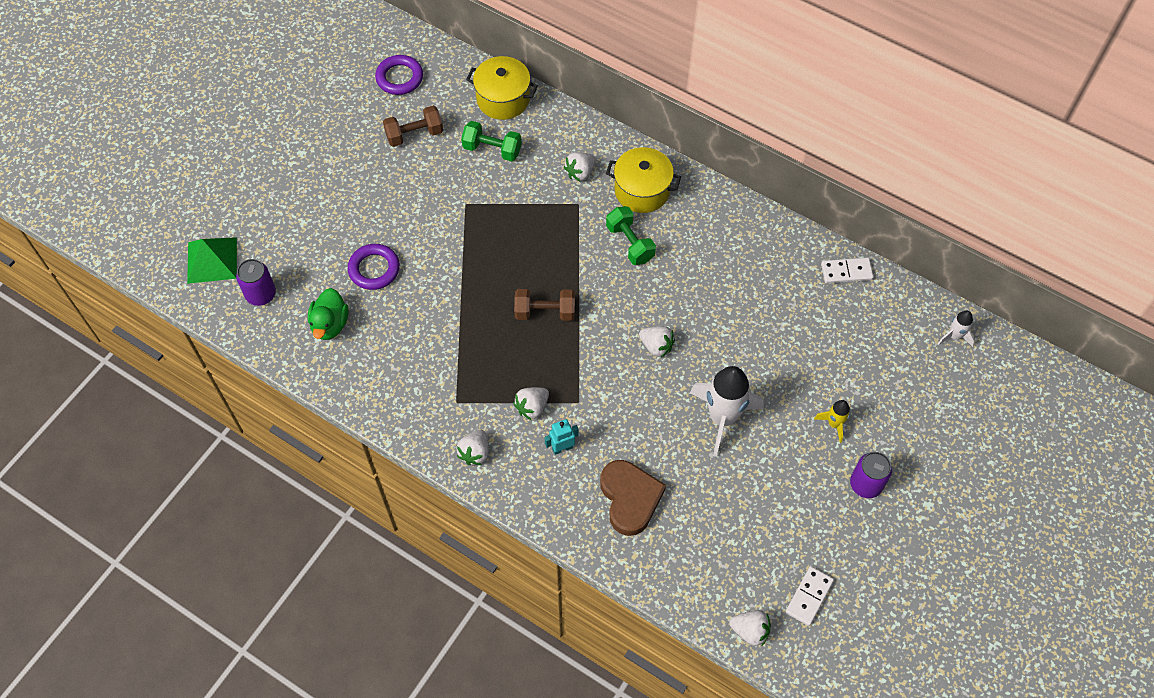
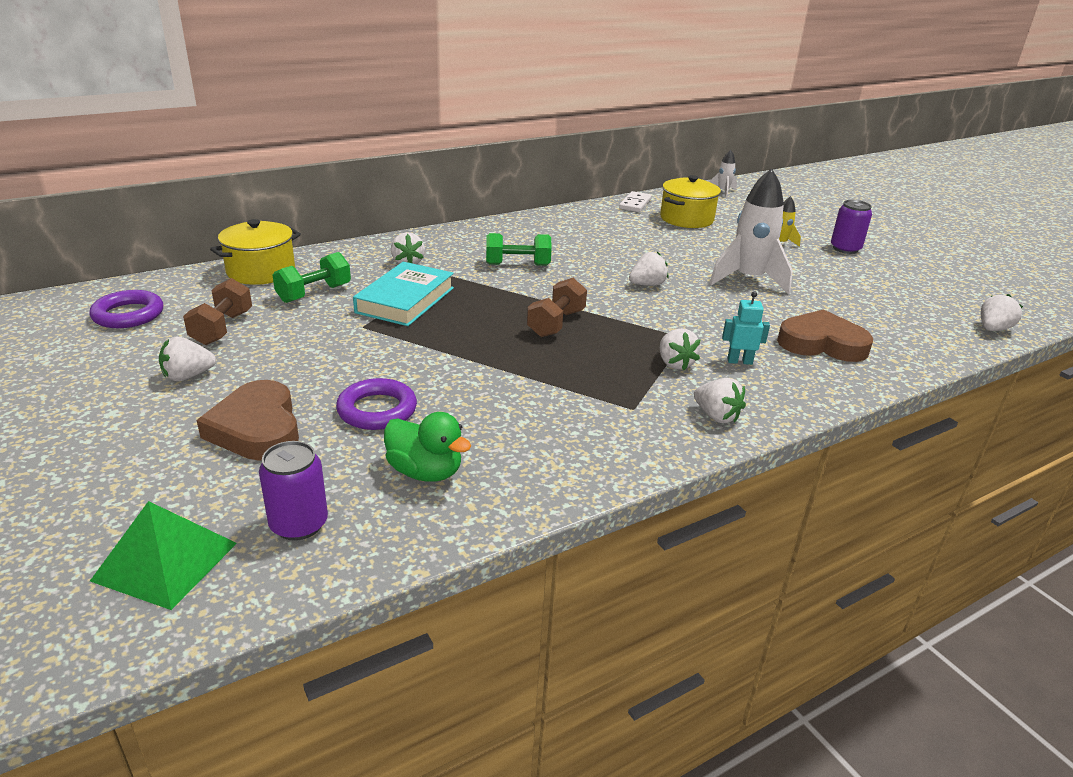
camera: 65 degrees left, 30 degrees down
(324, 225) = (257, 428): none -> brown heart
(353, 158) = (188, 376): none -> white strawberry
(518, 206) = (405, 300): none -> turquoise book
(562, 448) = (739, 361): turquoise robot -> turquoise robot turned 90 degrees clockwise
(642, 191) = (465, 245): yellow pot -> yellow pot (686, 219)
(809, 597) = (956, 296): white domino -> none

